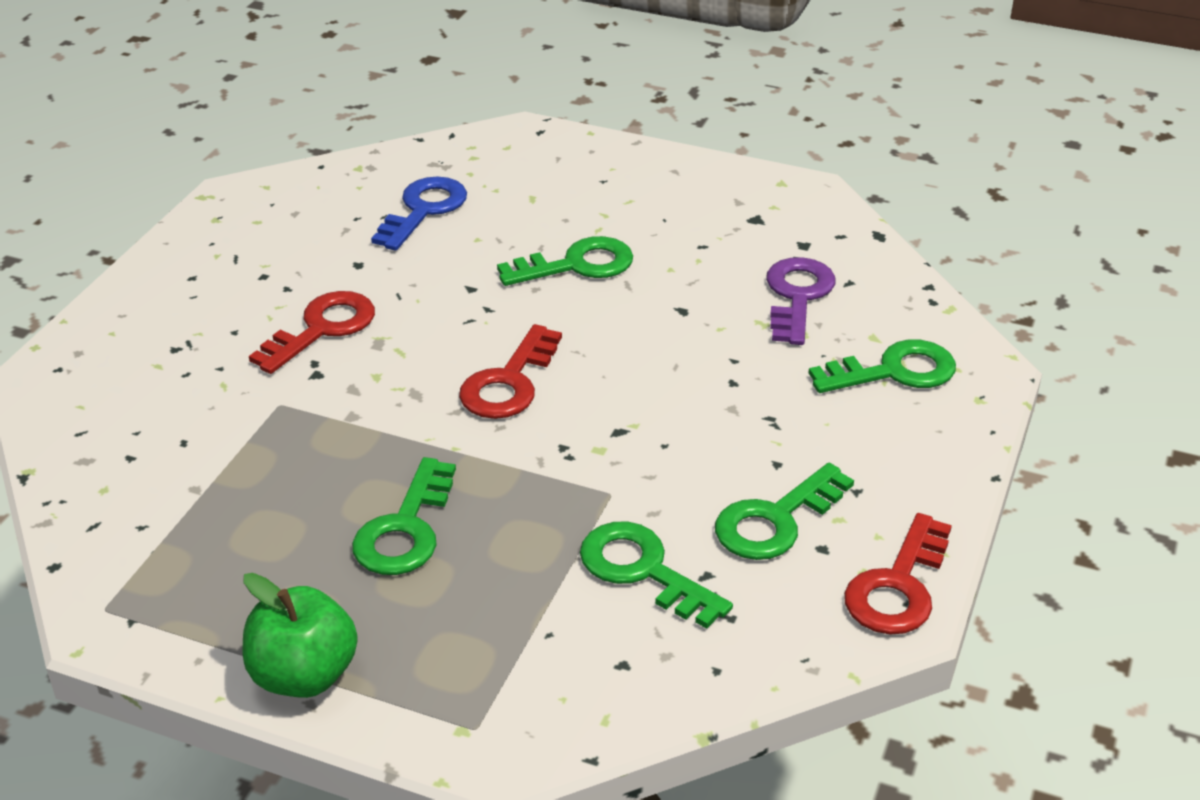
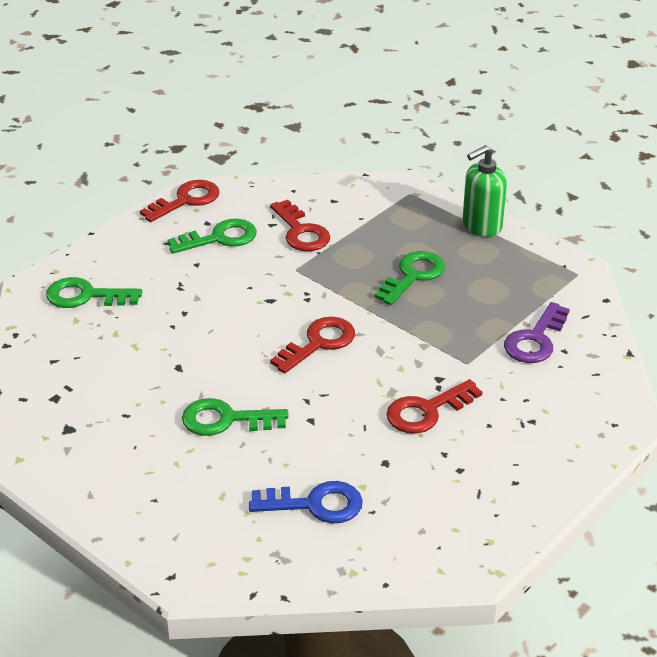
camera: 160 degrees left, 0 degrees up
(304, 675) = (481, 226): green apple -> green soap dispenser
(423, 210) = (315, 504): blue key -> blue key turned 135 degrees counterclockwise
(643, 571) = (301, 232): green key -> red key
(797, 296) = (96, 358): purple key -> purple key (535, 340)

